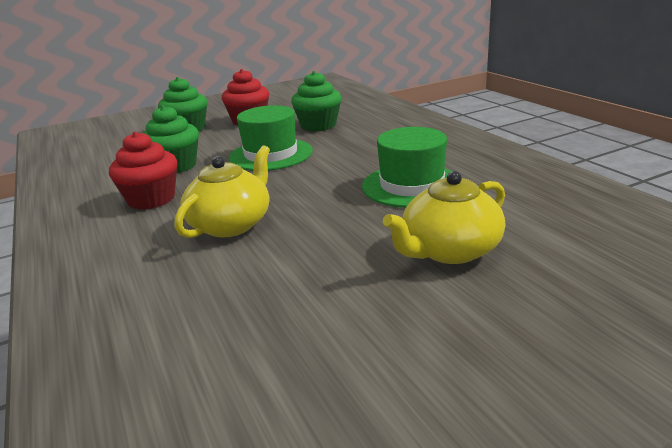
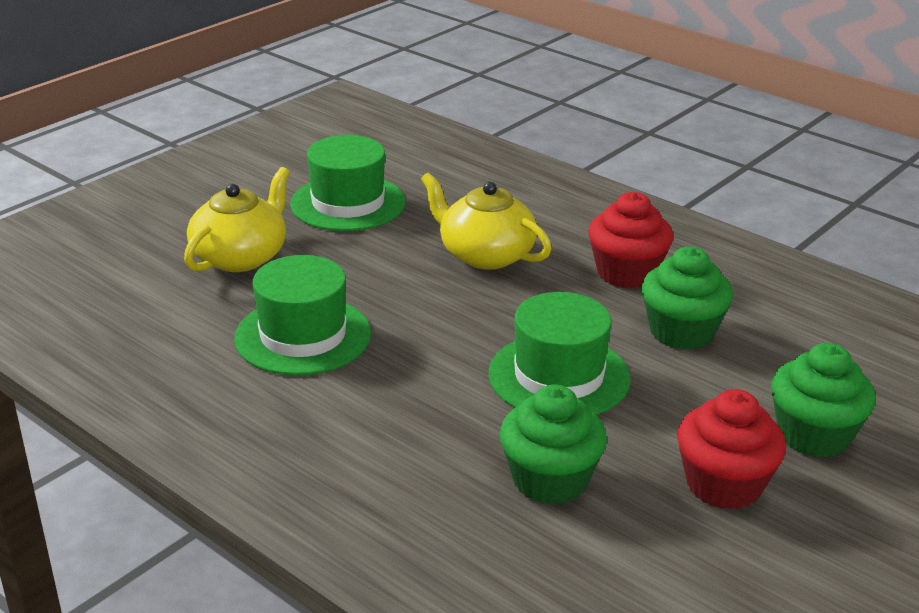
camera: 155 degrees right, 5 degrees up
(231, 224) = (485, 254): yellow teapot -> yellow teapot turned 120 degrees clockwise
(309, 299) = (348, 203): none -> green hat

